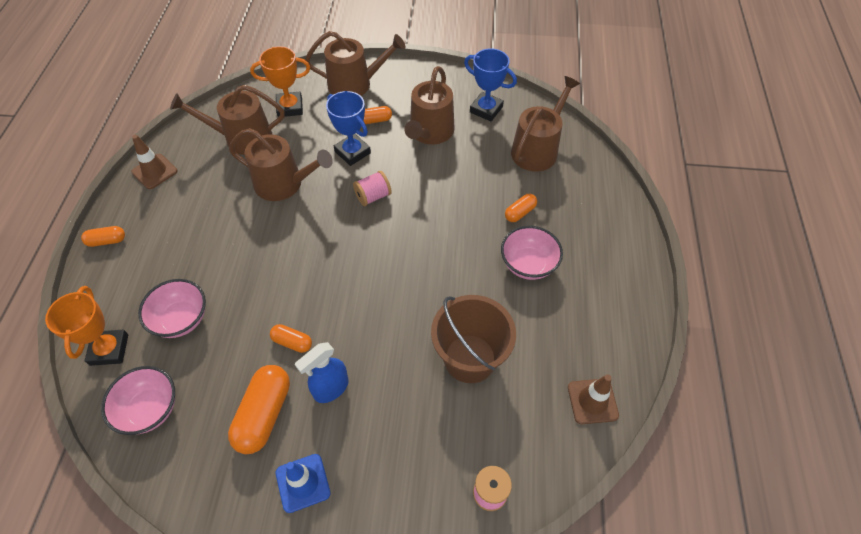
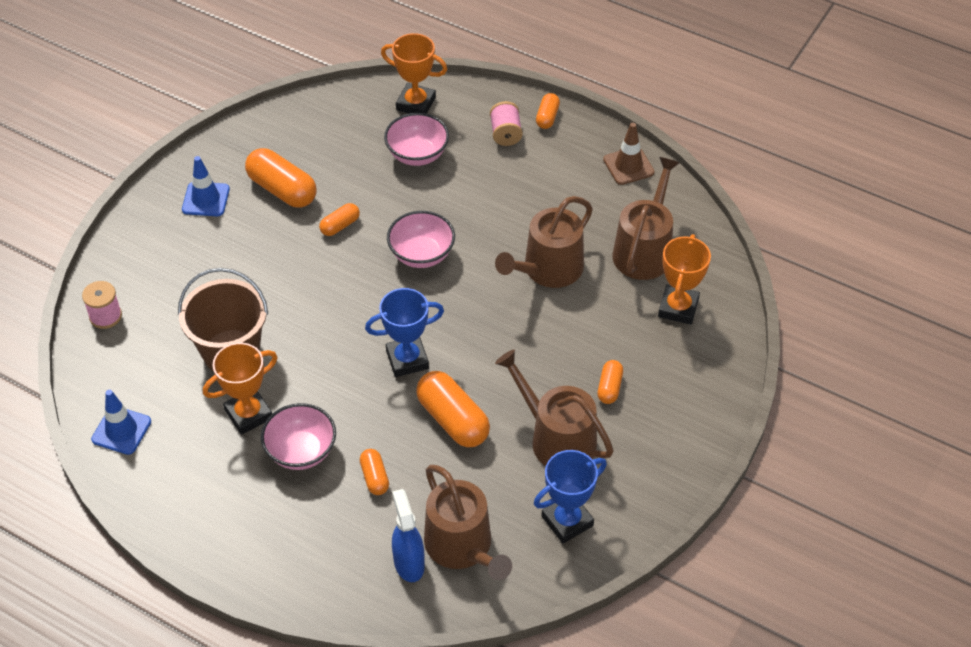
camera: 115 degrees right, 5 degrees down
(150, 409) = (338, 120): pink bowl -> pink bowl (421, 254)
(330, 388) = (274, 240): blue spray bottle -> blue spray bottle (409, 563)
(352, 152) = (564, 347): blue trophy -> blue trophy (407, 359)
(355, 84) = (692, 389): brown watering can -> none
(373, 196) = (483, 344): pink spool -> pink spool (505, 134)
(447, 189) = (453, 420): none -> orange capsule
(519, 314) = (248, 414): none -> orange trophy
(592, 401) = (121, 430): brown traffic cone -> blue traffic cone

